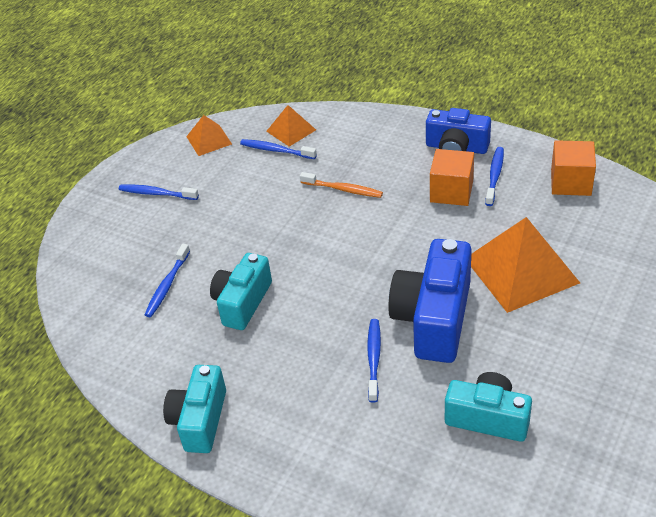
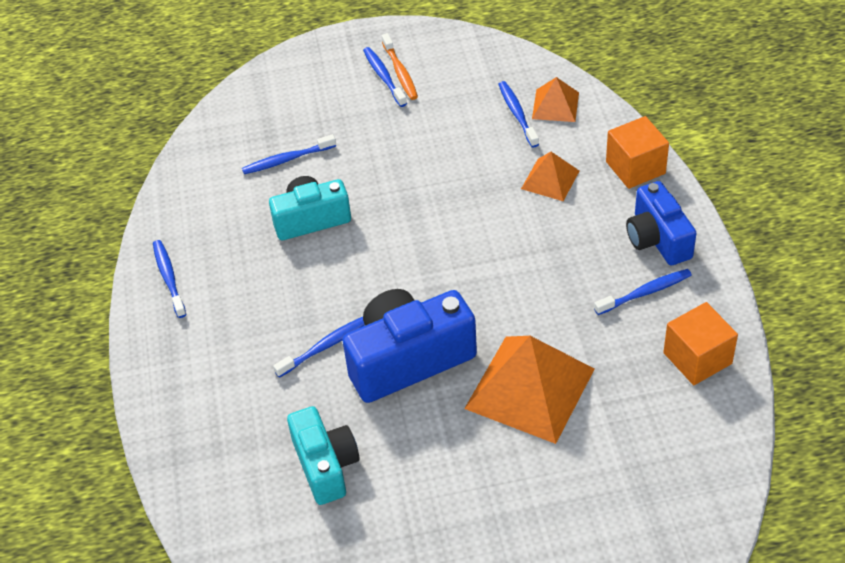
camera: 50 degrees right, 5 degrees up
(200, 420) = (169, 278): turquoise camera -> blue toothbrush
(209, 140) = (484, 61): orange pyramid -> orange pyramid (550, 179)
(343, 189) = (512, 194): orange toothbrush -> orange toothbrush (400, 72)
(451, 191) = (588, 273): orange cube -> orange cube (635, 167)

